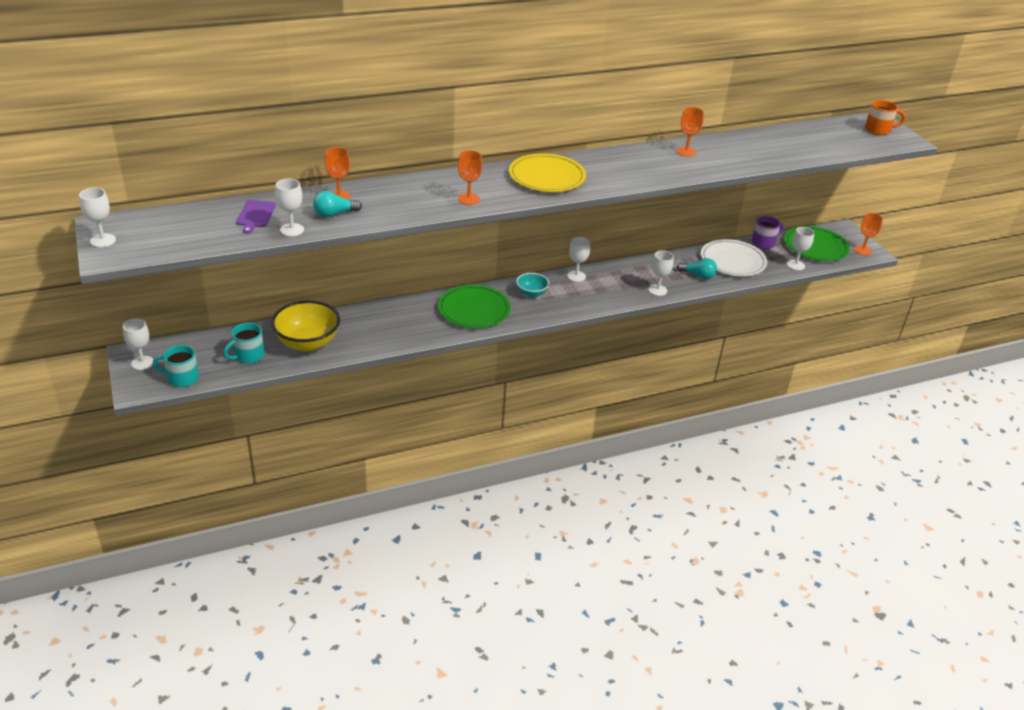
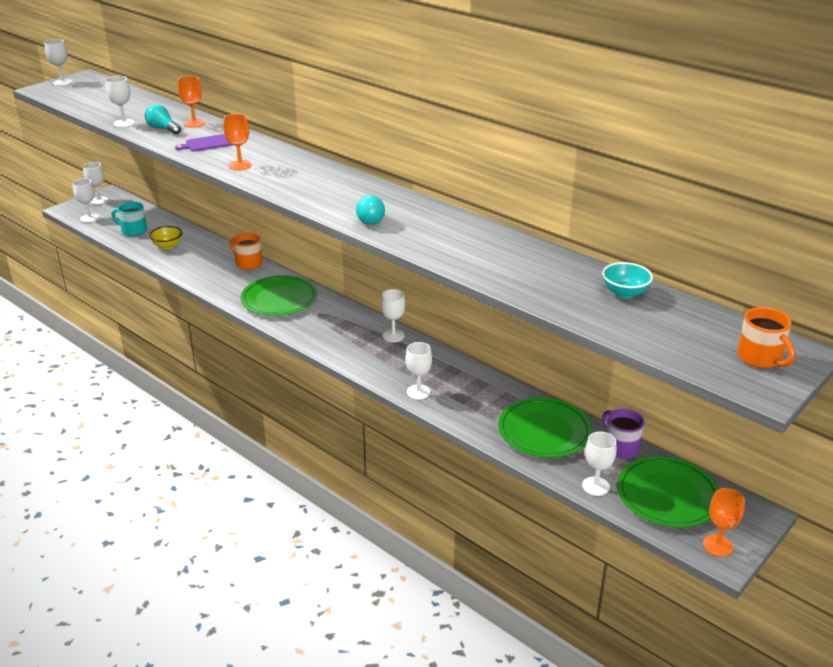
camera: 65 degrees right, 5 degrees down
(182, 378) = (89, 218): turquoise mug -> white goblet
(255, 215) = (136, 108): purple cutting board -> purple cutting board (207, 143)
(307, 343) = (167, 246): yellow bowl -> yellow bowl, size x0.54
(393, 308) = (248, 263): none -> orange mug
(531, 293) = (336, 320): turquoise bowl -> turquoise bowl (624, 293)
(547, 177) = (324, 185): yellow plate -> none
(686, 152) = (478, 238): orange goblet -> none
(698, 275) = (481, 412): turquoise light bulb -> turquoise light bulb (370, 219)
(732, 261) = (544, 431): white plate -> green plate
(764, 243) = (620, 447): purple mug -> purple mug turned 150 degrees counterclockwise

